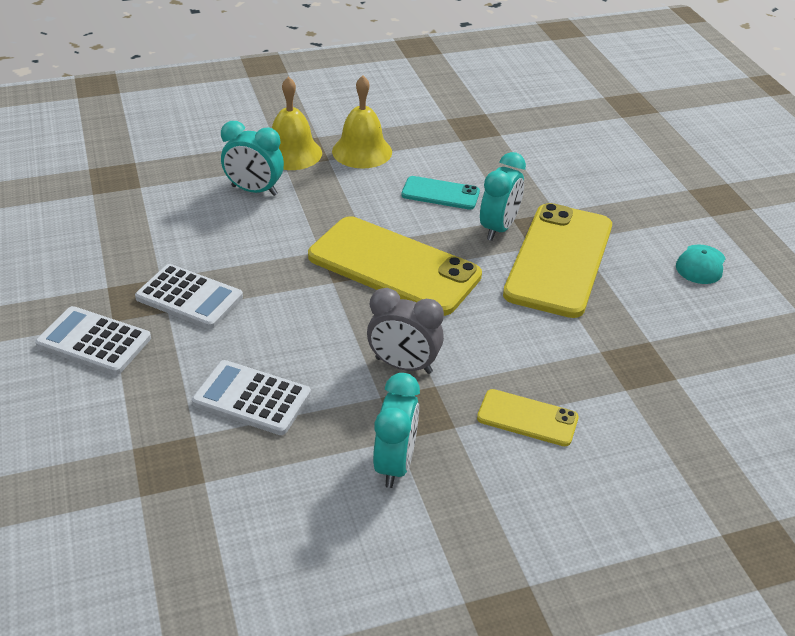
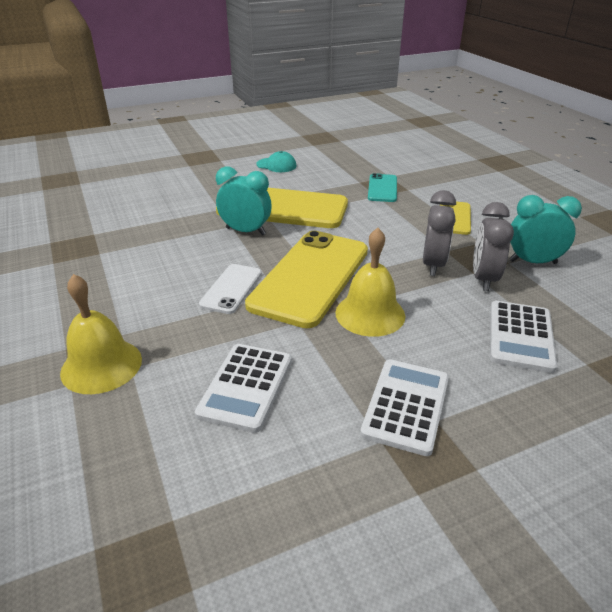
camera: 95 degrees left, 5 degrees down
(94, 341) = (521, 477): white calculator -> white calculator (246, 387)
(254, 190) = (186, 386): turquoise clock -> none
(362, 151) = (108, 311): yellow bell -> yellow bell (370, 314)
(364, 402) = (483, 279): none -> grey clock
(382, 215) = (231, 289): none -> white phone
(440, 193) = (194, 260): turquoise phone -> turquoise phone (382, 188)

